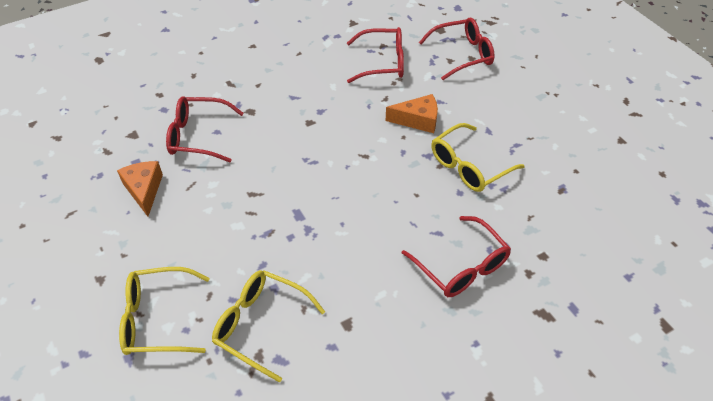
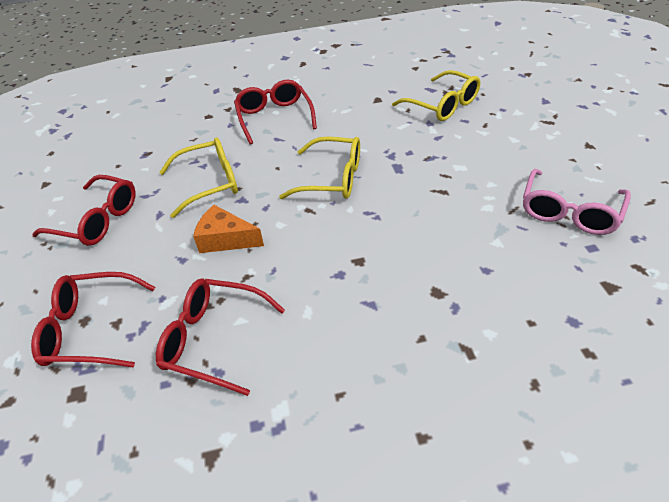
camera: 160 degrees left, 5 degrees down
(144, 190) = (569, 212): orange cheese -> pink glasses
(157, 319) = (527, 116): yellow glasses -> yellow glasses (332, 178)
(198, 136) = (512, 267): red glasses -> red glasses (97, 220)

